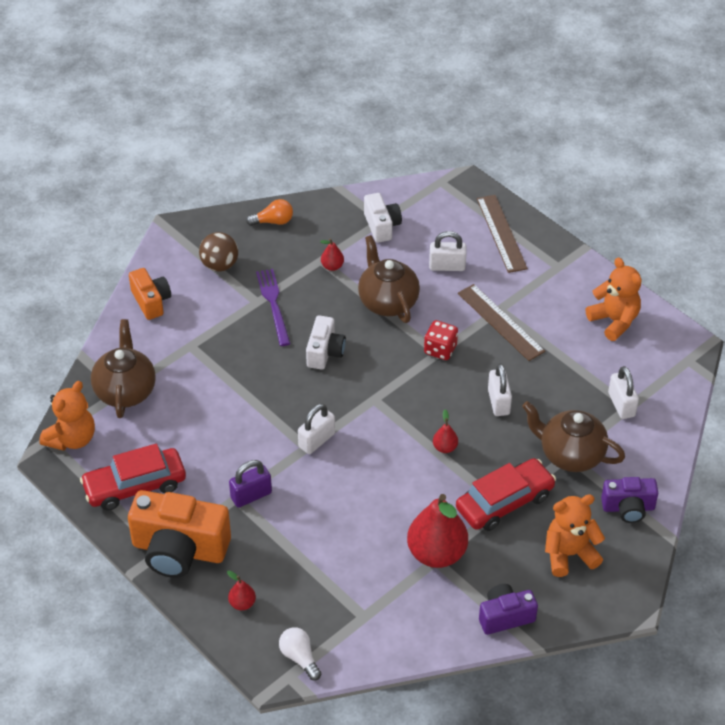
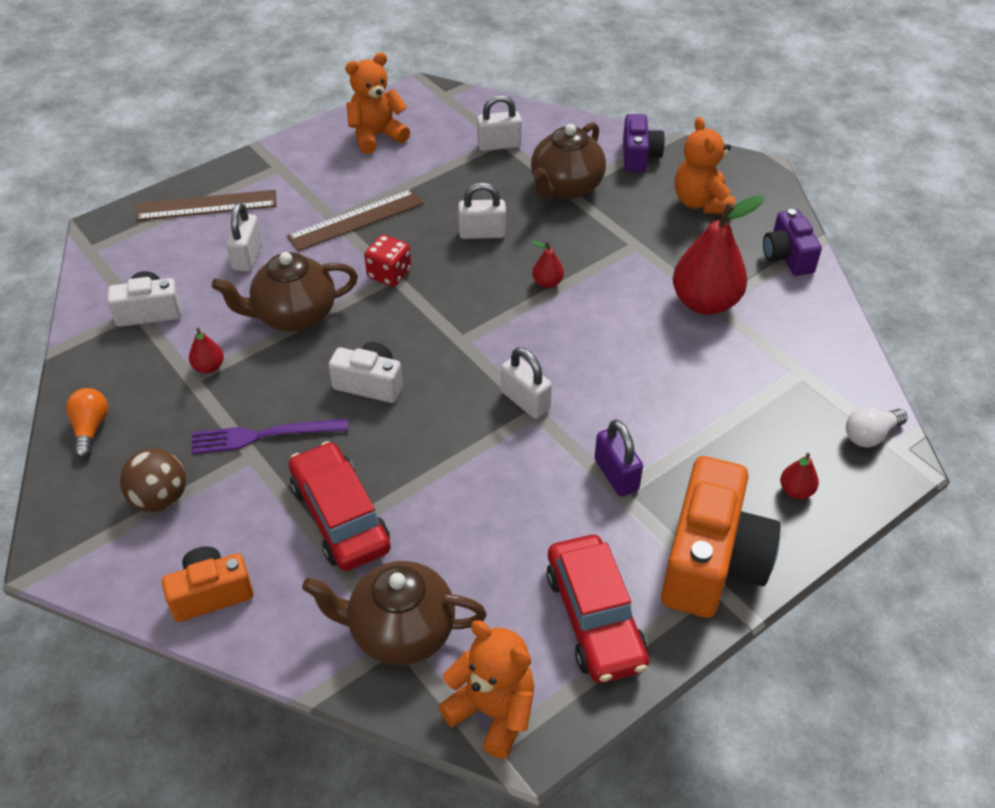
camera: 85 degrees left, 0 degrees up
(504, 502) = (630, 242): red car -> red car (340, 516)

